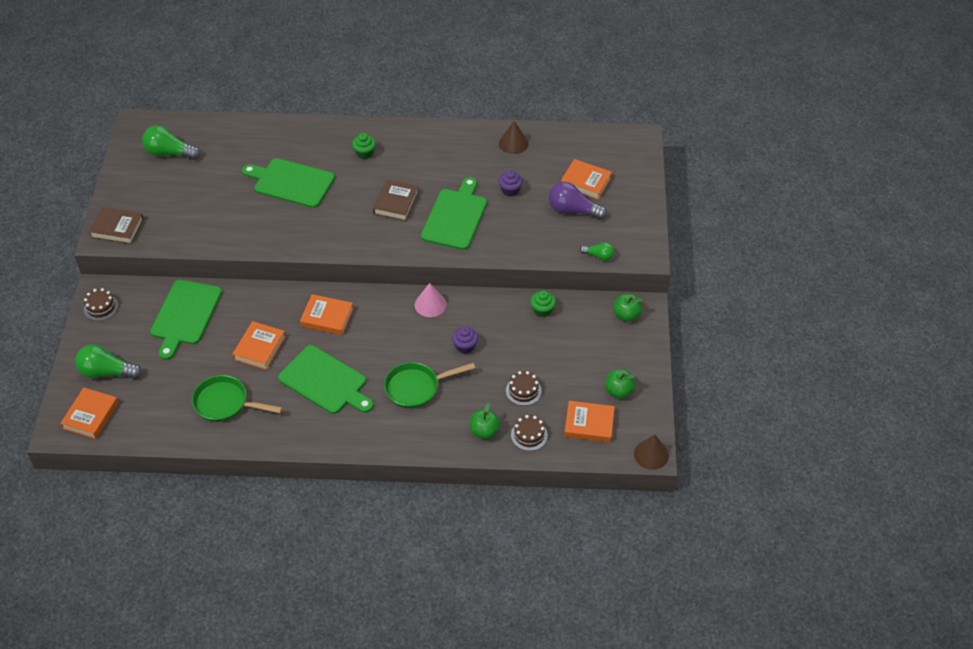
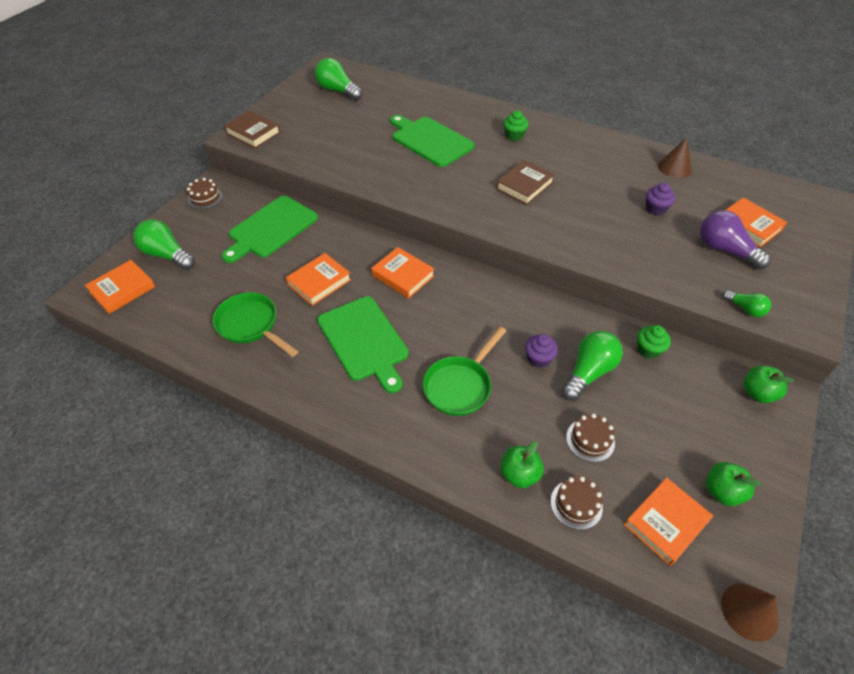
camera: 25 degrees right, 0 degrees up
(416, 388) = (460, 386): green pan -> green pan turned 60 degrees counterclockwise
(430, 304) = (518, 299): pink cone -> none
(455, 217) = (582, 216): green cutting board -> none
(505, 343) = (588, 372): none -> green light bulb
(589, 424) = (665, 522): orange book -> orange book turned 75 degrees counterclockwise

